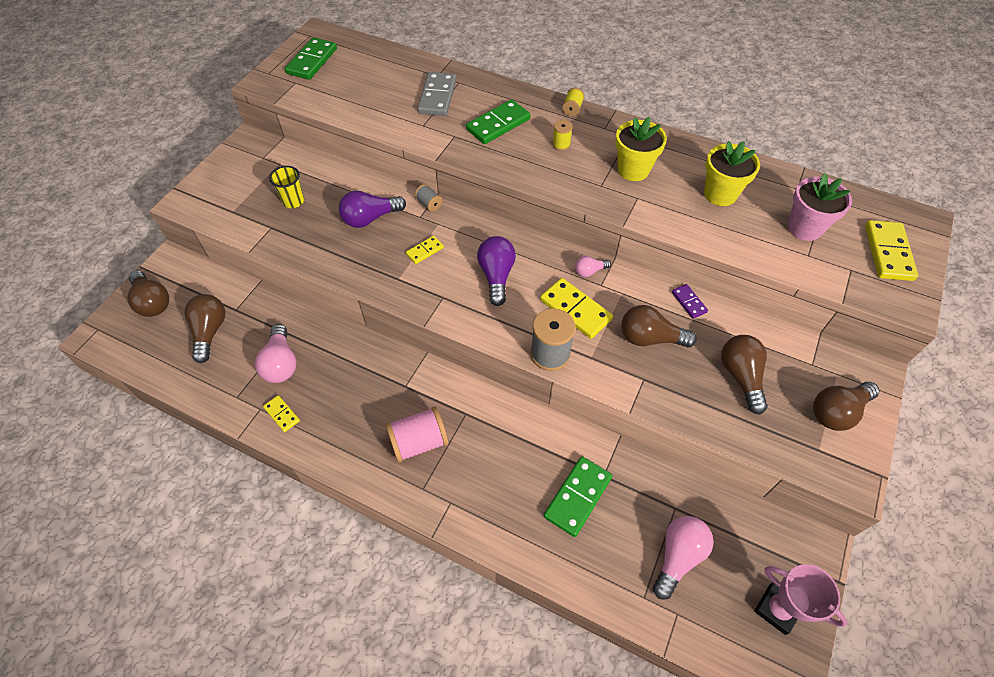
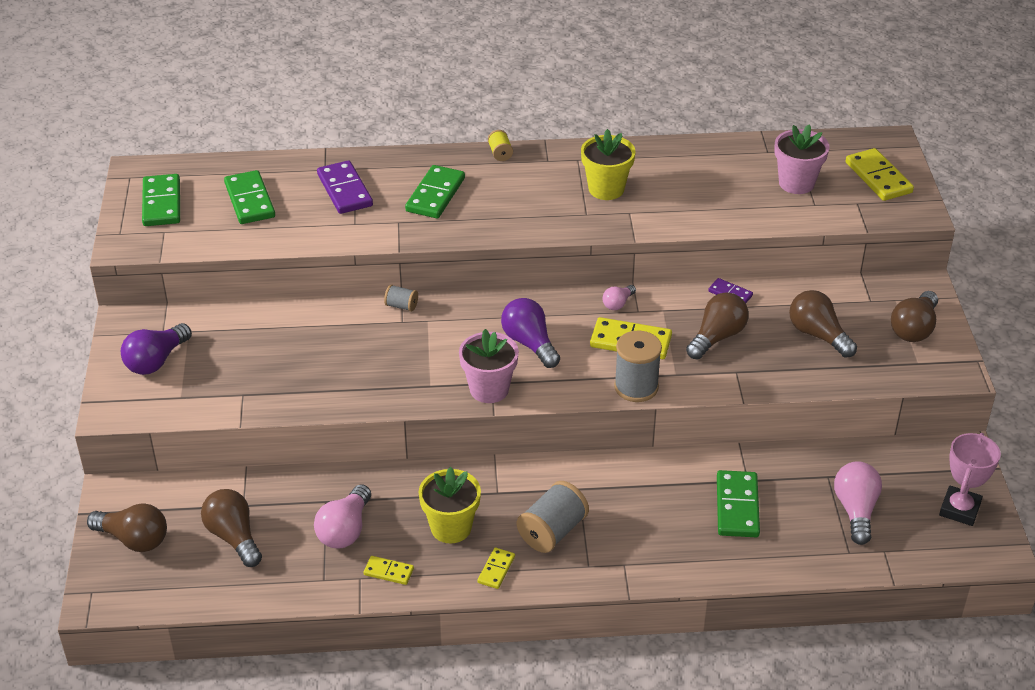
camera: 30 degrees left, 15 degrees down
(281, 363) = (345, 530): pink light bulb -> pink light bulb turned 60 degrees clockwise
(293, 201) = (244, 360): yellow cup -> none
(368, 80) = (250, 200): none -> green domino
(370, 218) = (349, 343): purple light bulb -> purple light bulb (156, 361)
(419, 442) = (552, 531): pink spool -> grey spool
(425, 251) = (436, 350): yellow domino -> yellow domino (496, 570)
(437, 96) = (344, 190): grey domino -> purple domino
(437, 302) = (489, 389): none -> pink flower pot
(561, 144) = (516, 191): yellow spool -> none
(650, 338) = (717, 337): brown light bulb -> brown light bulb turned 150 degrees clockwise
(720, 194) = (703, 181): yellow flower pot -> yellow flower pot (451, 528)
(777, 609) = (959, 509): pink trophy -> pink trophy turned 75 degrees counterclockwise

